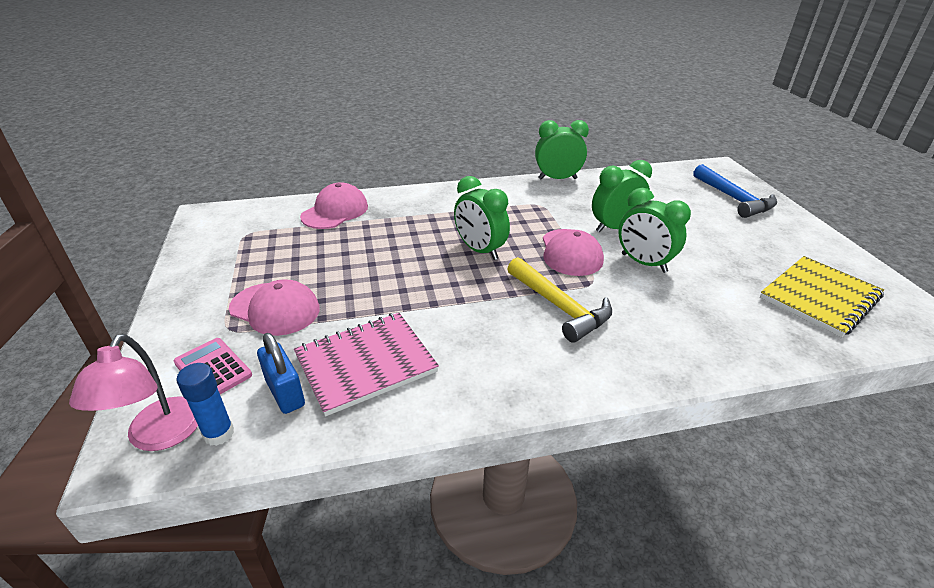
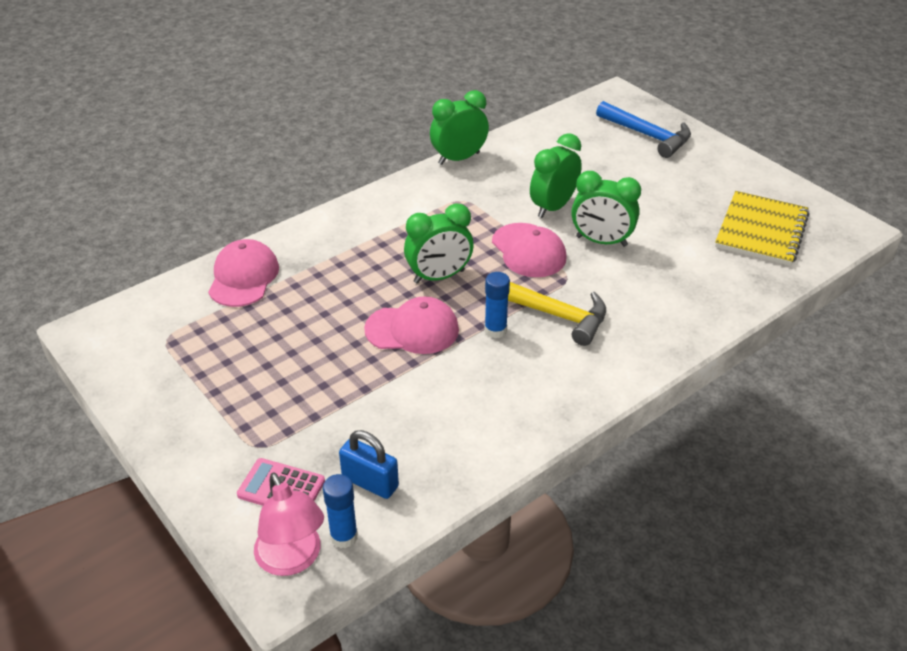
camera: 25 degrees left, 5 degrees up
(275, 309) = (284, 410): pink cap -> pink cap (412, 329)
(366, 364) = (420, 430): pink notebook -> none
(480, 250) = (439, 276): green clock -> green clock turned 45 degrees counterclockwise
(497, 304) = (495, 330): none -> blue glue stick

